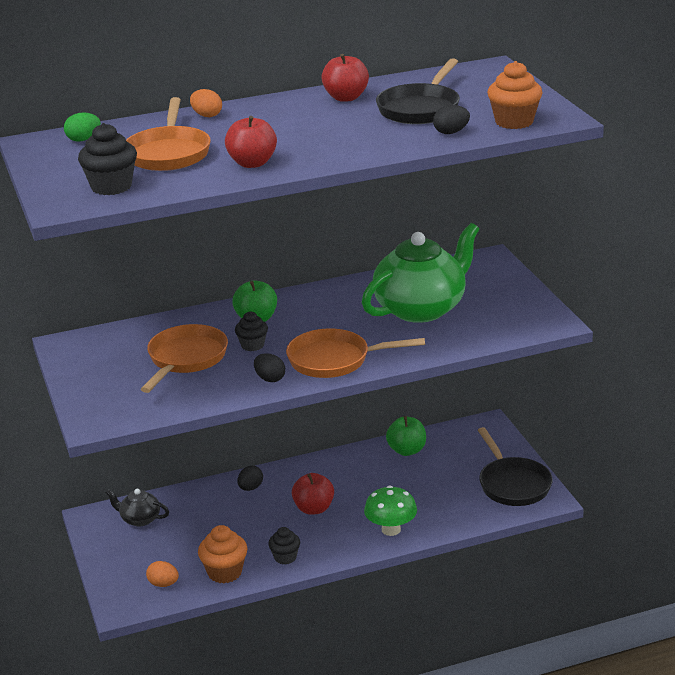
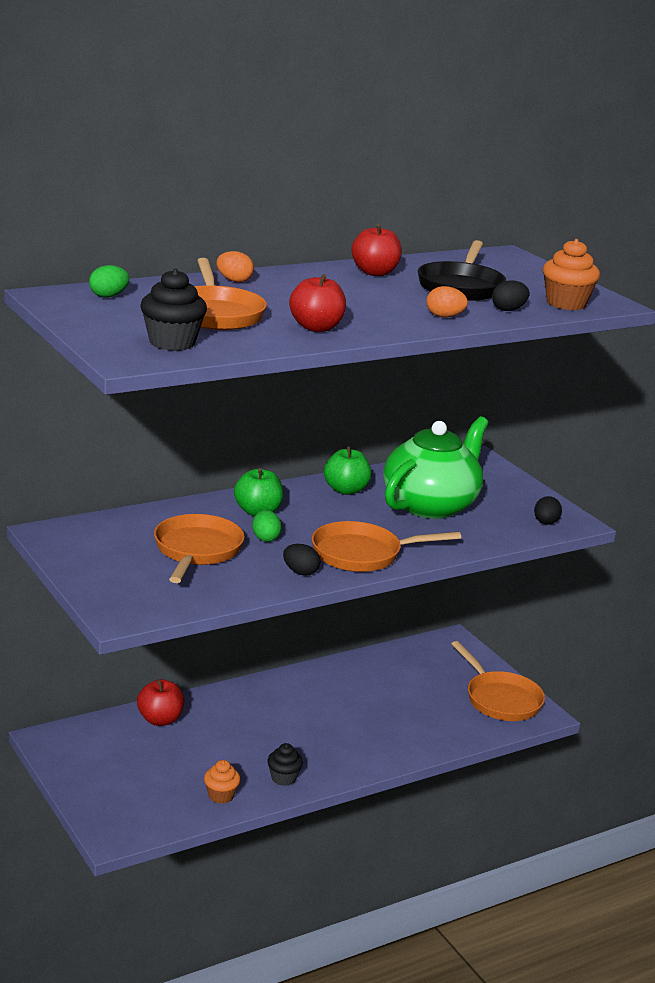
camera: 15 degrees left, 5 degrees down
(139, 519) = (104, 740): black teapot -> none
(163, 584) = (154, 810): orange egg -> orange egg (444, 316)
(225, 572) = (221, 796): orange cupcake -> orange cupcake, size x0.66
(250, 488) = (220, 705): black egg -> black egg (545, 523)
(252, 345) = (265, 538): black cupcake -> green egg
(314, 509) = (298, 726): red apple -> red apple (160, 720)
(391, 529) = (389, 747): green mushroom -> none
(407, 450) = (378, 666): green apple -> green apple (346, 490)
(513, 484) = (500, 699): black pan -> orange pan

